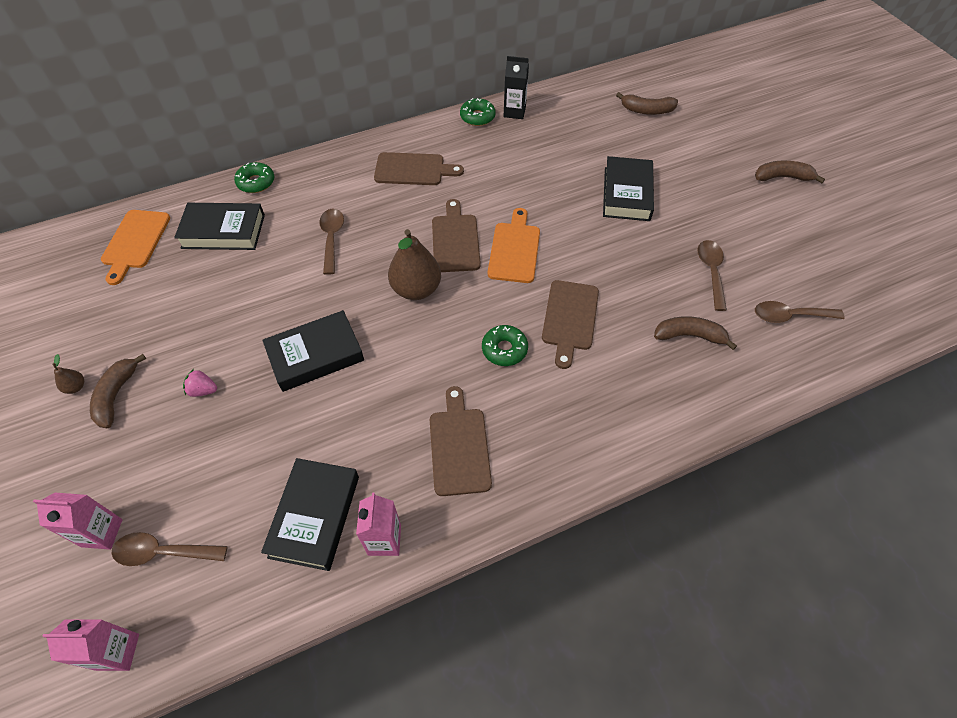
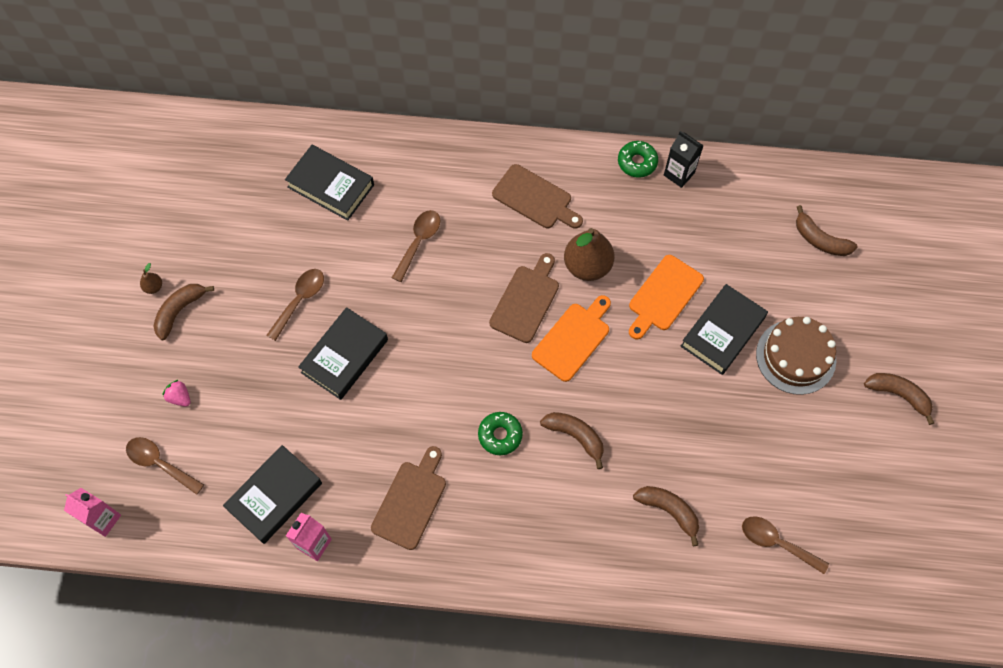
camera: 30 degrees right, 10 degrees up
(102, 533) = (126, 424): pink carton -> none
(135, 242) = (253, 160): orange cutting board -> orange cutting board (663, 296)
(203, 390) = (244, 342): pink strawberry -> pink strawberry (180, 397)
(256, 182) = (384, 142): green donut -> none
(315, 355) = (344, 356): black book -> black book turned 60 degrees counterclockwise
(416, 289) = (461, 335): brown pear -> brown pear (587, 266)
(570, 318) = (575, 436): brown cutting board -> brown banana
(692, 186) = (795, 357): none -> brown cake
(711, 272) = (739, 459): brown spoon -> brown spoon (300, 300)

